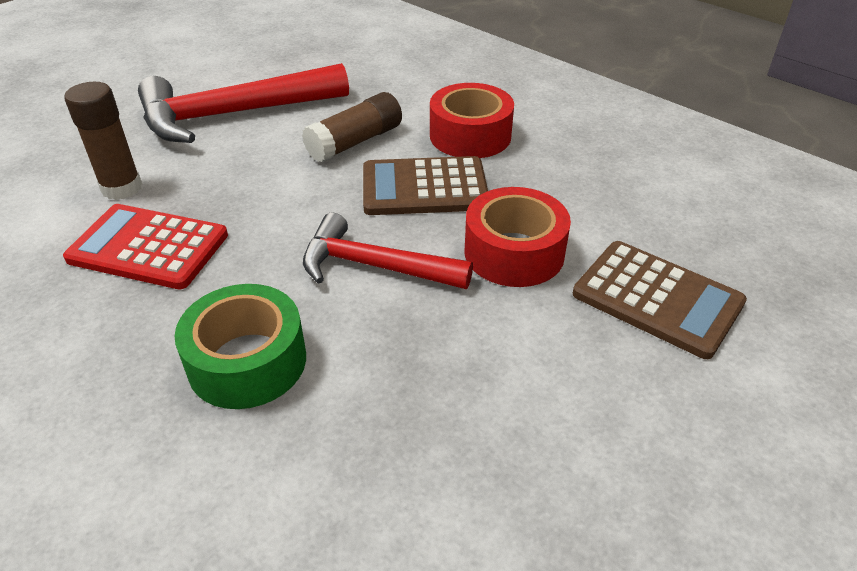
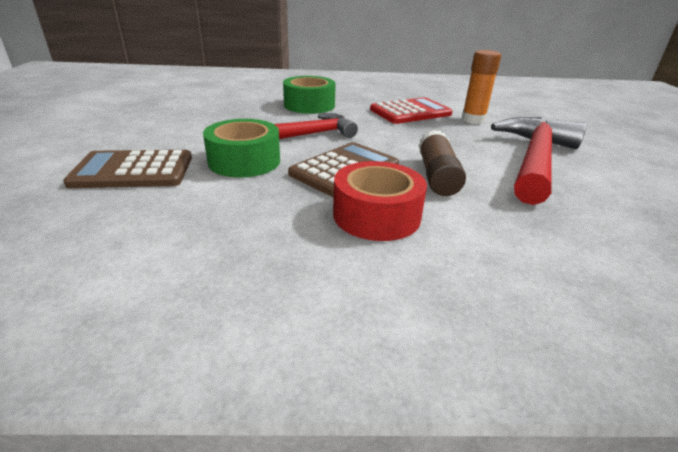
camera: 135 degrees right, 10 degrees down
(122, 188) = (473, 120): brown glue stick -> orange glue stick
(514, 252) = (244, 161): red tape -> green tape

